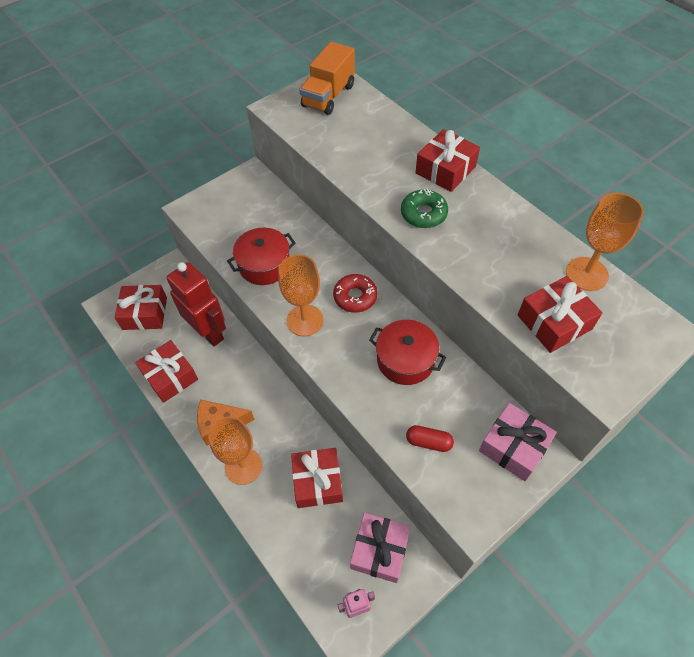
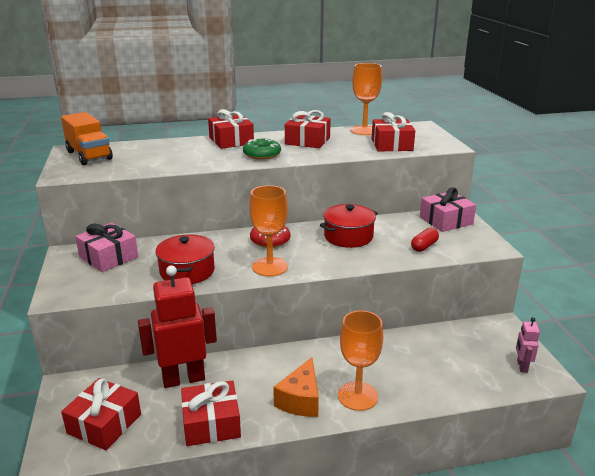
camera: 65 degrees left, 30 degrees down
(317, 482) = (400, 355): red gift -> red gift (307, 141)
(379, 550) = (477, 340): pink gift -> pink gift (108, 257)

